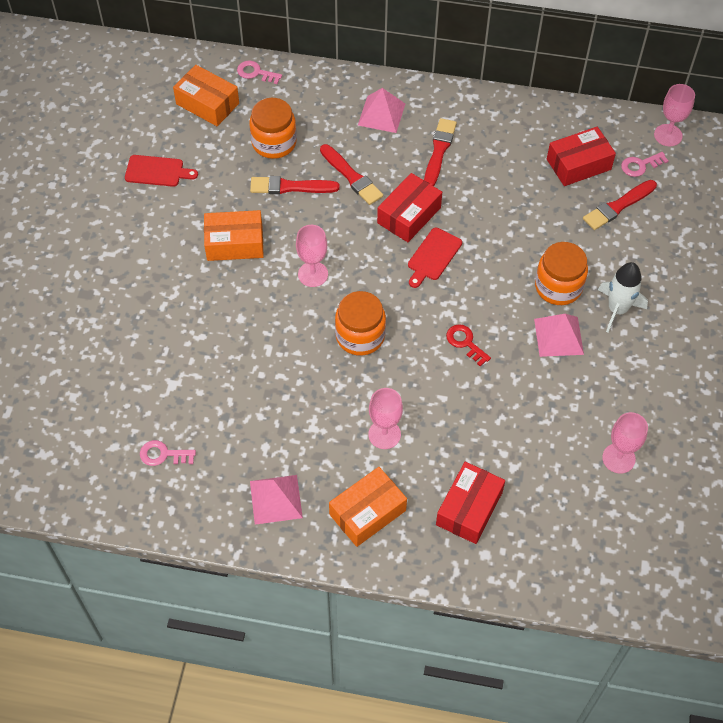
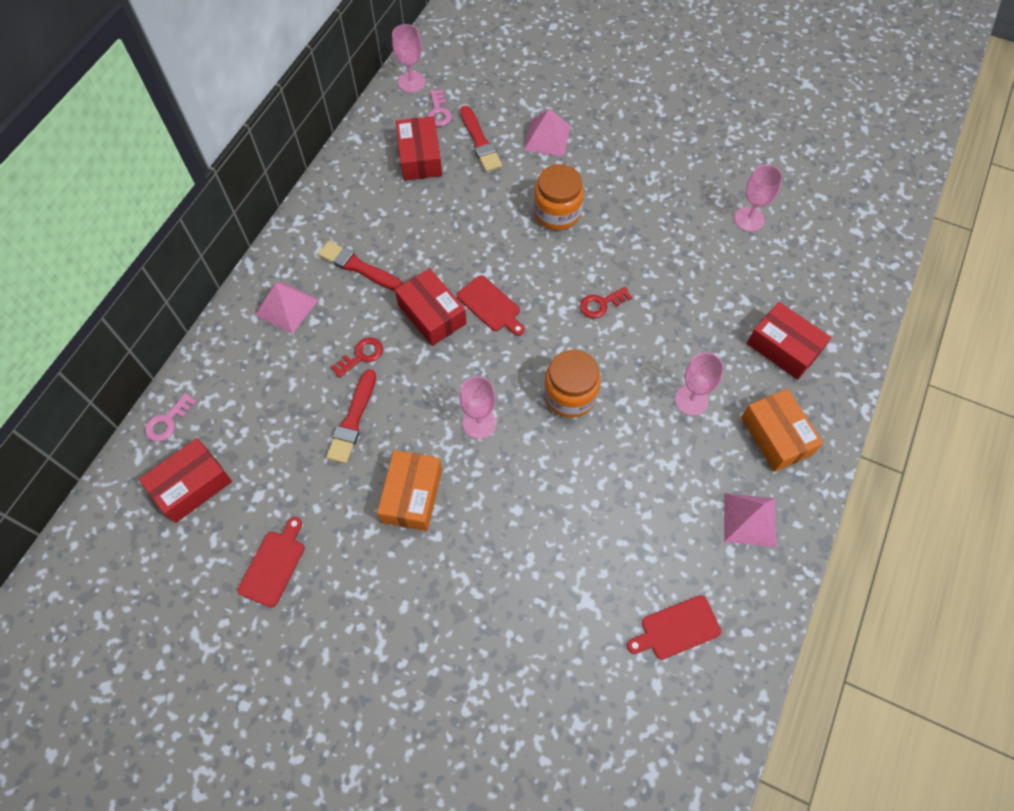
camera: 75 degrees left, 5 degrees up
(163, 454) = (677, 628): pink key -> red cutting board
(207, 104) = (191, 485): orange box -> red box
(274, 143) = (282, 424): orange jar -> none
(351, 176) = (361, 356): red brush -> red key
(558, 336) = (612, 227): pink pyramid -> pink pyramid (547, 138)
(617, 309) = (594, 175): white rocket -> none

